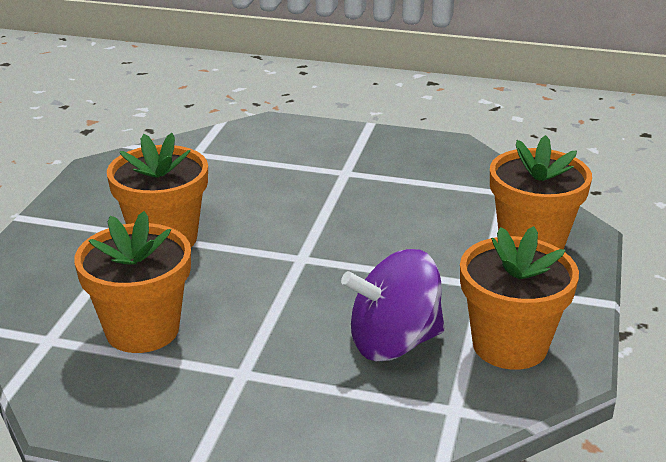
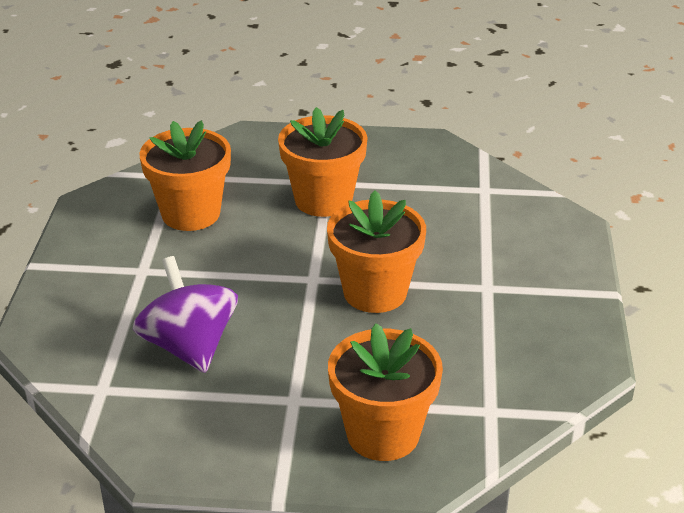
camera: 80 degrees right, 5 degrees up
(509, 345) = (193, 420): orange flower pot -> orange flower pot (375, 292)

